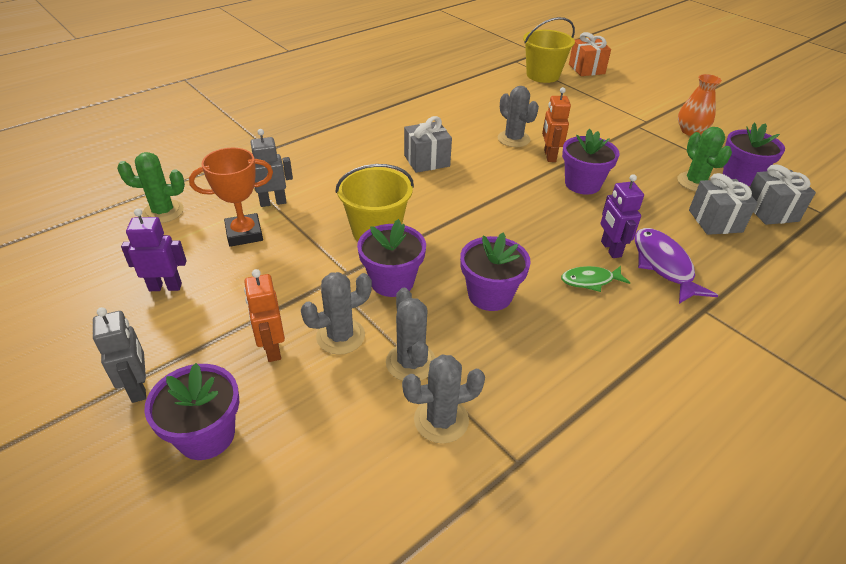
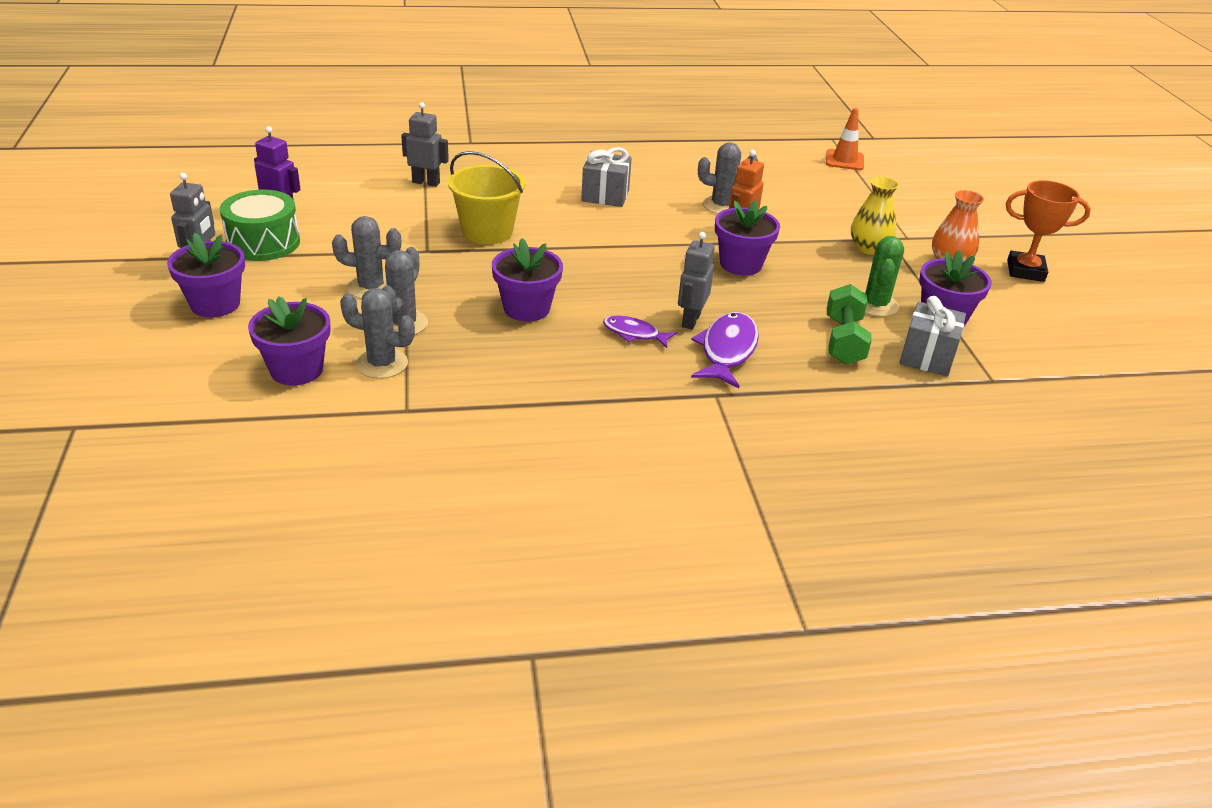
camera: 30 degrees right, 5 degrees down
(163, 212) = (333, 161): green cactus -> none
(184, 333) = (263, 243): none -> green drum
(244, 234) = (377, 196): orange trophy -> orange trophy (1025, 271)
(272, 349) = (312, 275): orange robot -> none
(392, 281) = (455, 269): purple flower pot -> purple flower pot (296, 370)
(513, 139) = (722, 206): grey cactus -> grey cactus turned 75 degrees counterclockwise
(543, 75) = (844, 160): yellow bucket -> orange traffic cone
(586, 69) = (910, 169): orange gift -> none
(590, 281) = (634, 334): green fish -> purple fish
(610, 249) = (690, 320): purple robot -> grey robot
(637, 138) = (868, 248): none -> yellow vase
(715, 221) = (843, 341): grey gift -> green dumbbell

